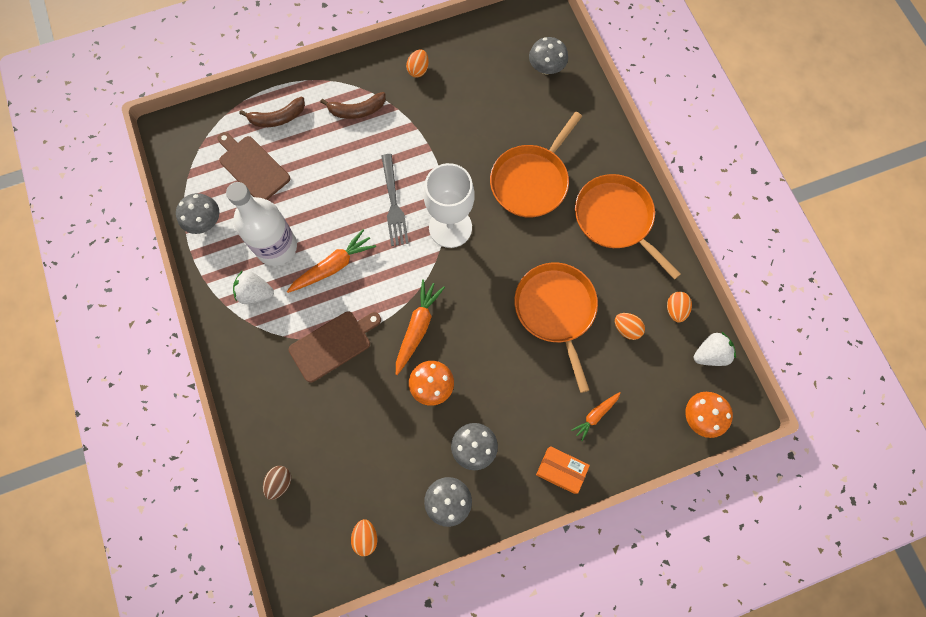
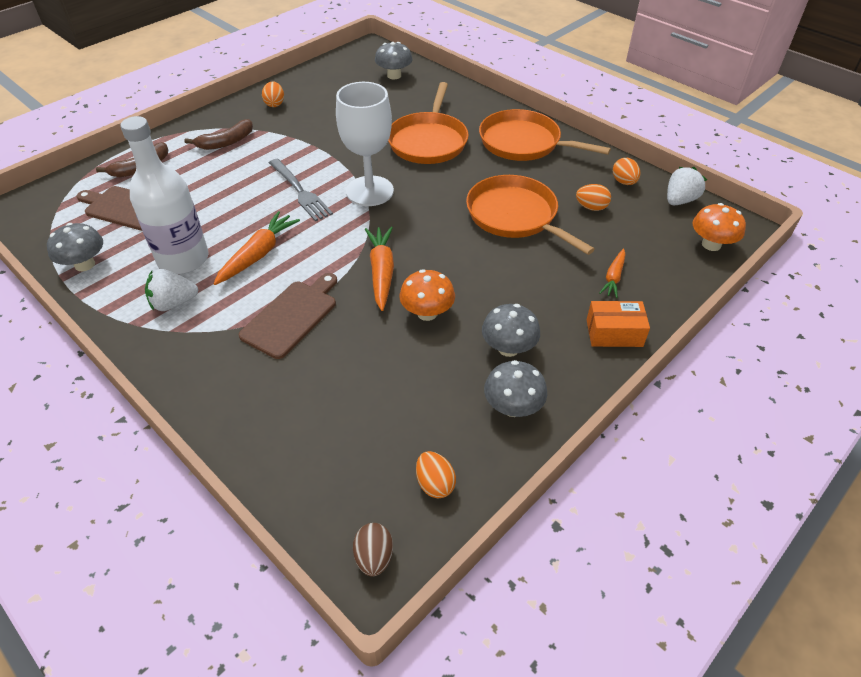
camera: 25 degrees left, 25 degrees down
(280, 482) = (289, 471): brown egg -> brown egg (374, 557)

